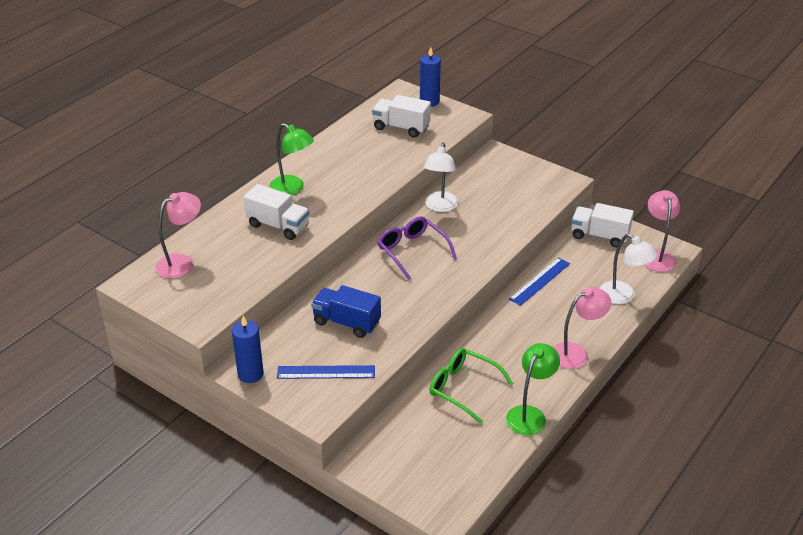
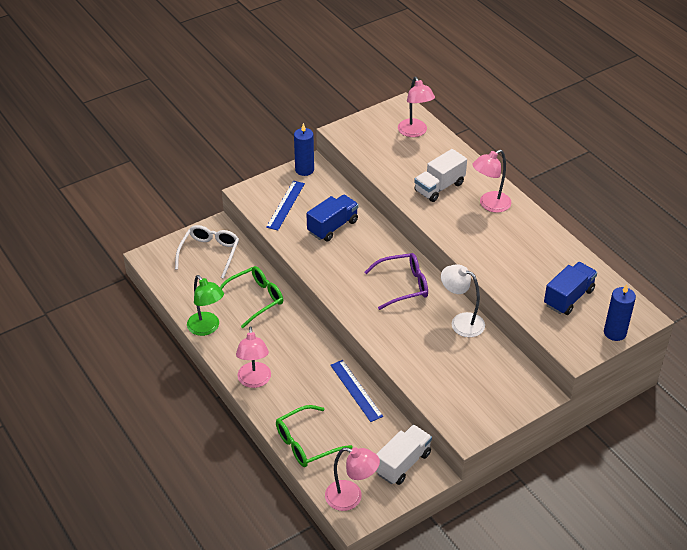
camera: 110 degrees right, 5 degrees up
(292, 189) = (489, 205): green lamp -> pink lamp
(401, 127) = (568, 297): white truck -> blue truck
(409, 454) = (209, 253): none -> white glasses
(623, 297) = (306, 443): white lamp -> green glasses

